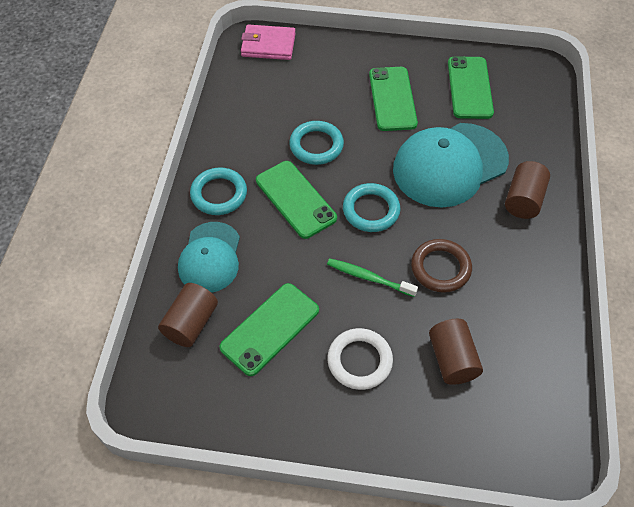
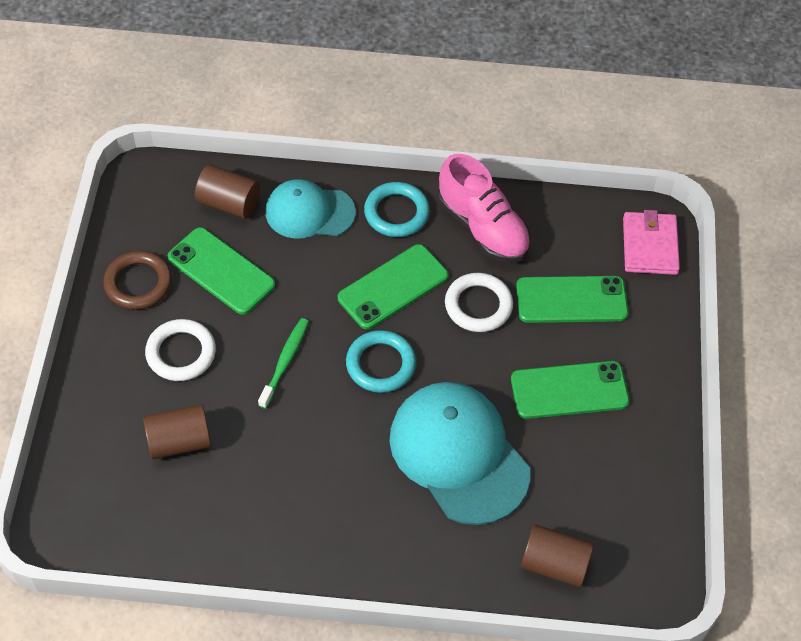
camera: 85 degrees right, 0 degrees up
(241, 138) = (482, 228): none -> pink shoe
(316, 145) = (478, 305): turquoise ring -> white ring
(440, 268) = (299, 436): brown ring -> brown ring (138, 283)
(469, 88) = (603, 487): green phone -> green phone (571, 300)
(523, 200) = (406, 538): brown cylinder -> brown cylinder (554, 564)

